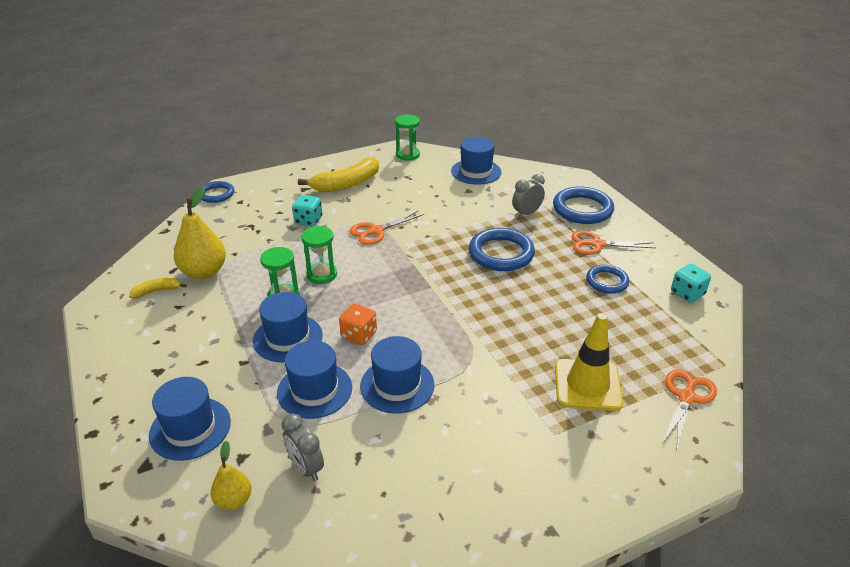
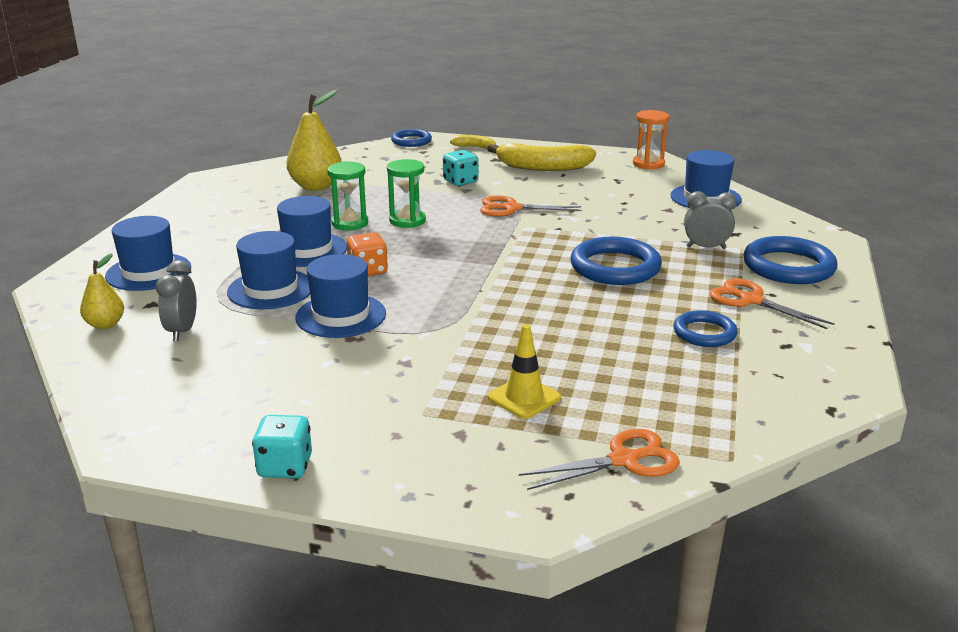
camera: 40 degrees right, 10 degrees down
(157, 291) = (263, 186): yellow banana -> yellow banana (475, 147)
(408, 155) = (648, 164): green hourglass -> orange hourglass
(587, 385) = (524, 397): yellow traffic cone -> yellow traffic cone, size x0.64
(687, 293) = (798, 383): turquoise dice -> turquoise dice (285, 467)

